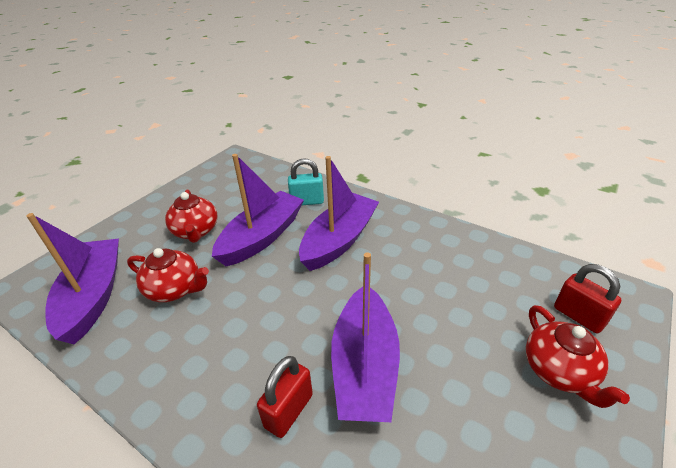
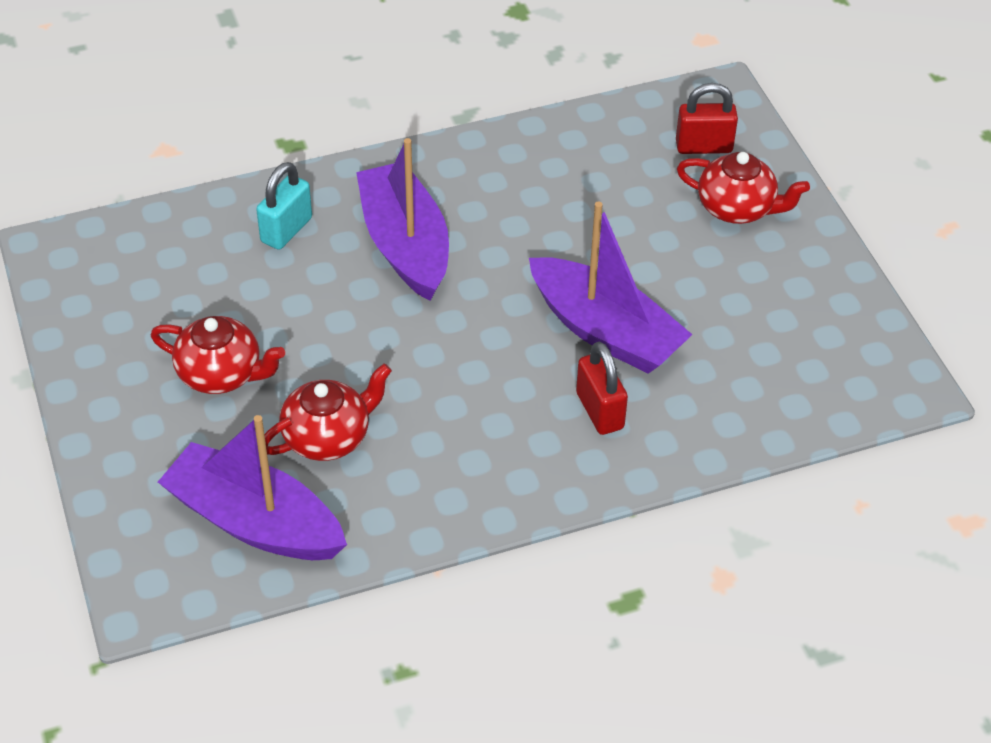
camera: 55 degrees left, 10 degrees up
(262, 237) = (314, 312): purple boat -> none

